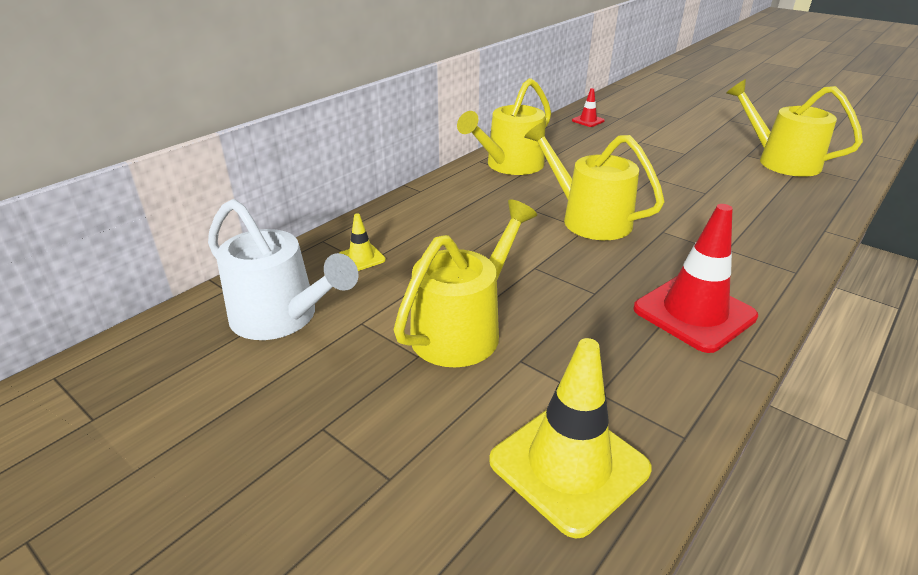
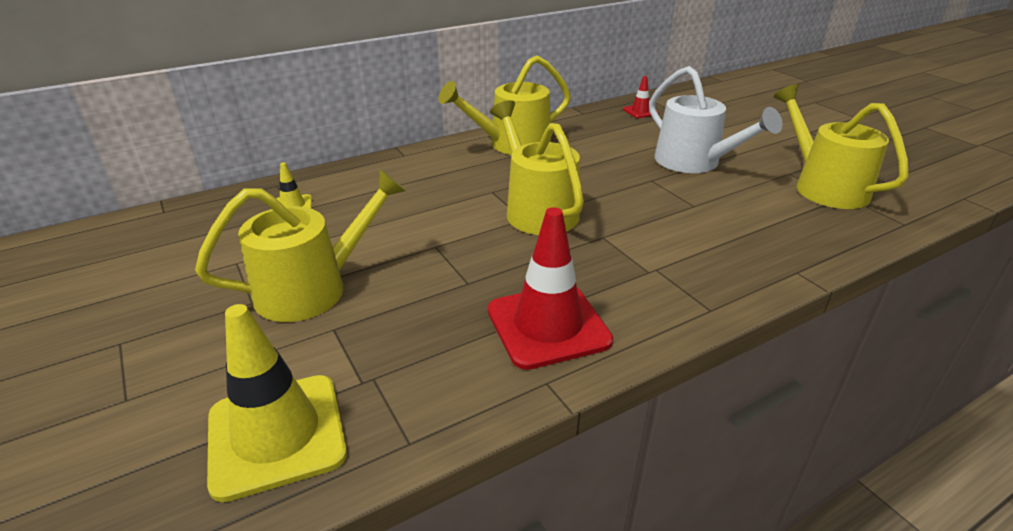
camera: 20 degrees right, 0 degrees up
(282, 317) = (180, 244): white watering can -> white watering can (694, 162)

